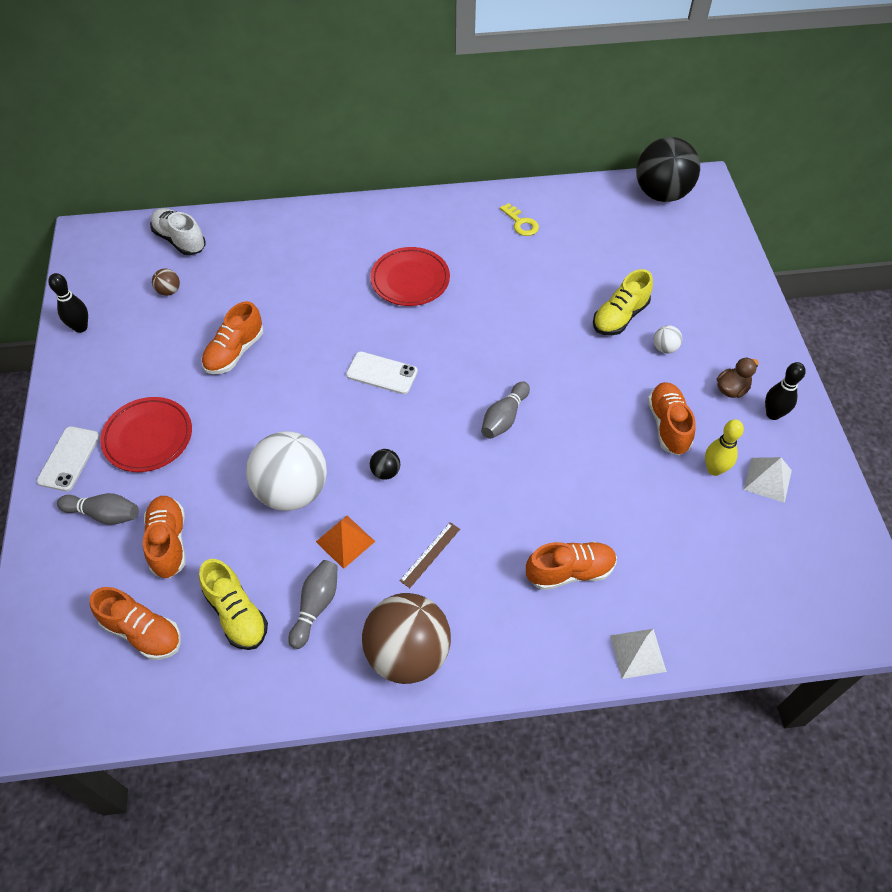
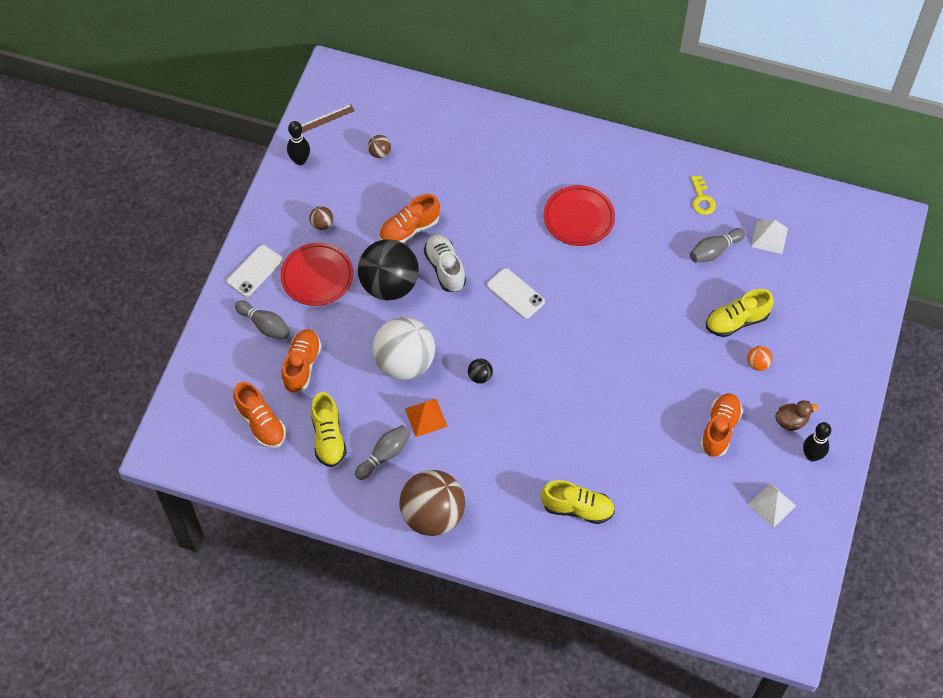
camera: 25 degrees right, 5 degrees up
(132, 381) = (322, 224): none -> brown ball
(180, 240) = (406, 107): white shoe -> white shoe (445, 268)
(430, 554) = (482, 453): brown ruler -> brown ruler (326, 118)
(504, 418) = (592, 370): grey bowling pin -> grey bowling pin (714, 251)
(570, 571) = (577, 508): orange shoe -> yellow shoe
(637, 653) = (593, 585): white pyramid -> white pyramid (769, 237)
(661, 194) = (846, 217): black ball -> black ball (389, 285)
(665, 348) = (757, 364): white ball -> orange ball
(714, 469) = (734, 479): yellow bowling pin -> none

